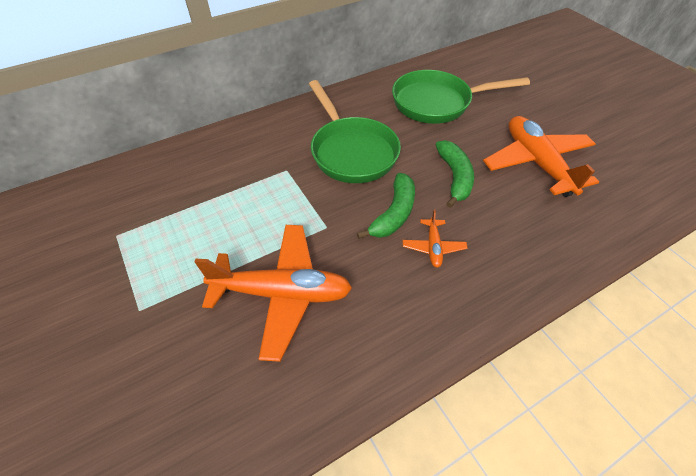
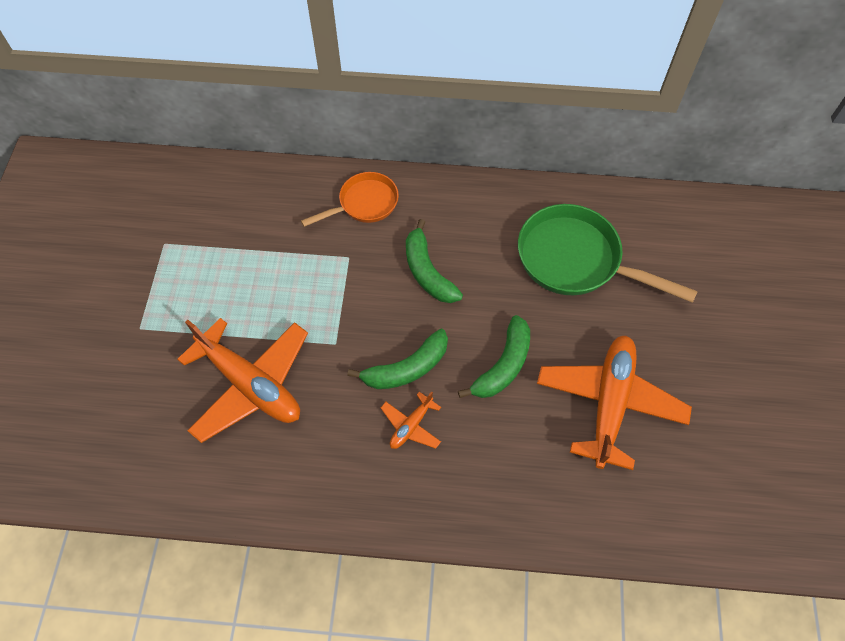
camera: 35 degrees right, 10 degrees up
(269, 135) = (364, 204): none -> orange pan
(351, 151) = (427, 271): green pan -> green banana

